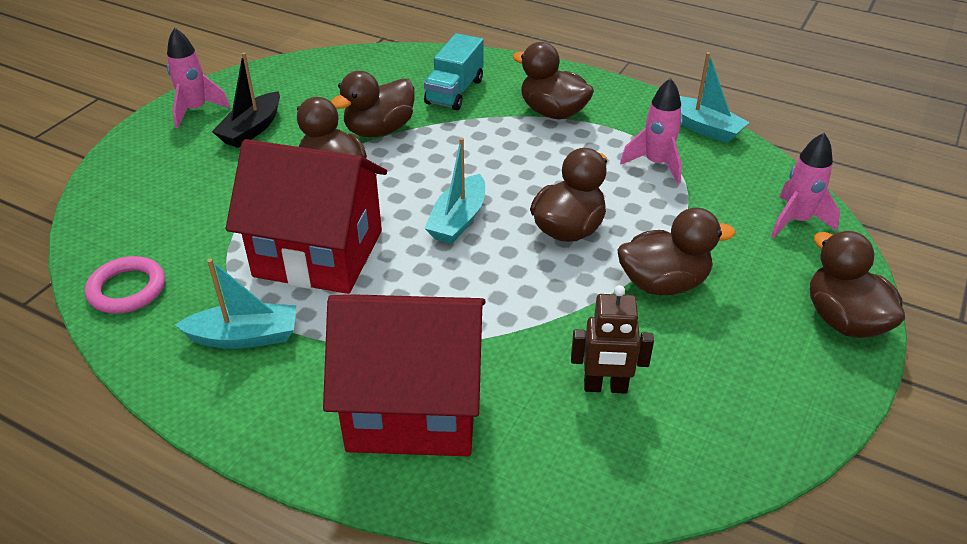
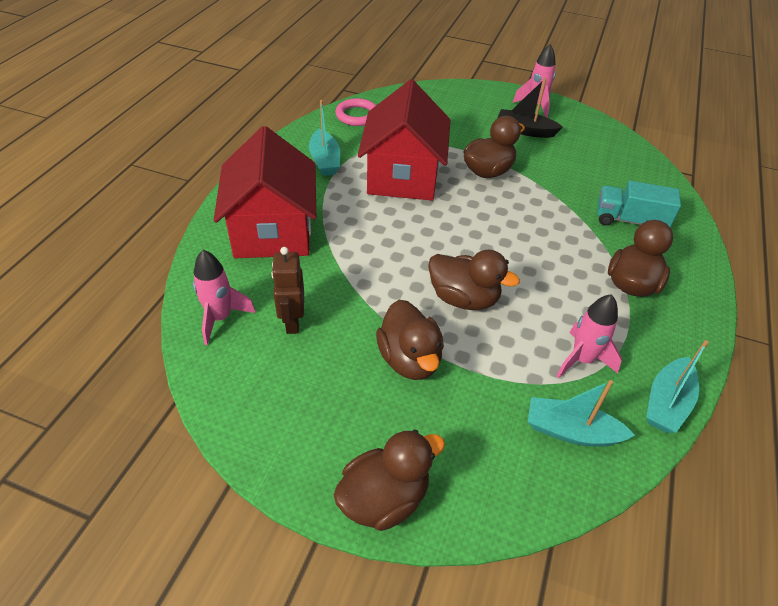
camera: 80 degrees right, 5 degrees up
(379, 130) = (552, 186): brown duck -> none
(458, 220) = (456, 236): turquoise boat -> turquoise boat (571, 431)
(796, 221) = (529, 476): pink rocket -> pink rocket (220, 318)

